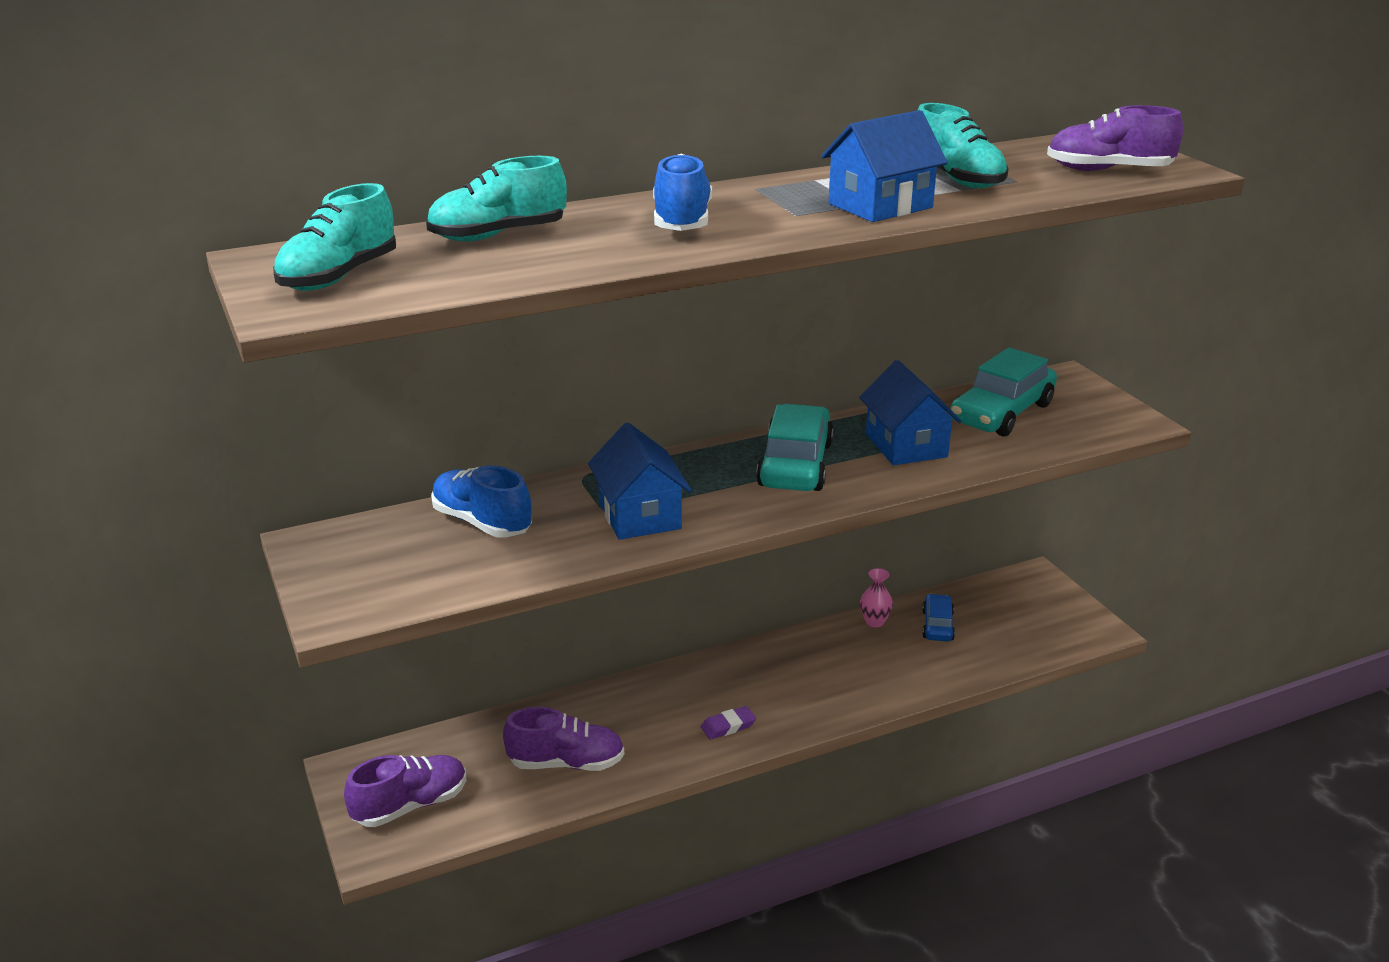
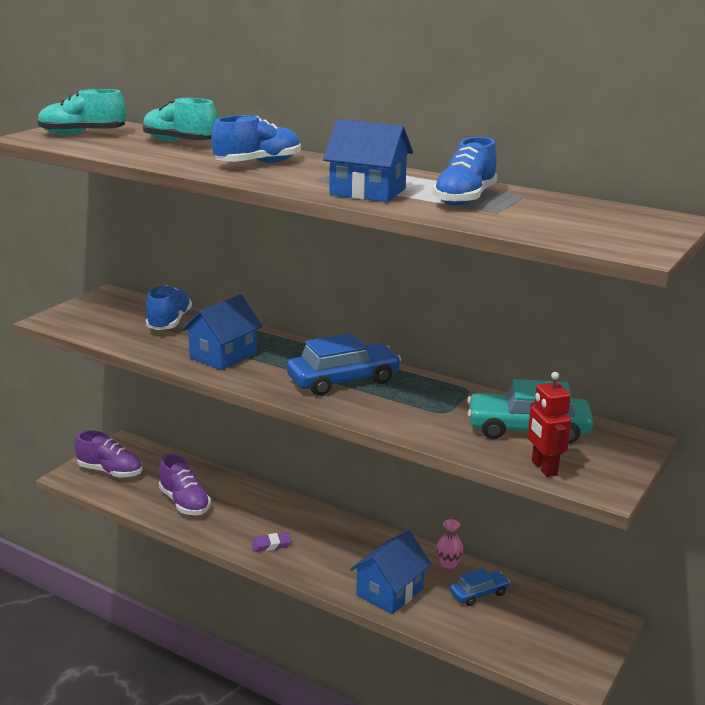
camera: 55 degrees right, 5 degrees down
(728, 726) = (271, 545): purple eraser -> purple eraser turned 45 degrees counterclockwise
(795, 464) = (343, 380): turquoise car -> blue car
(906, 445) = (422, 407): blue house -> blue house (389, 592)
(956, 179) = (465, 199): turquoise shoe -> blue shoe
(1082, 433) = (543, 468): none -> red robot
(1108, 170) = (580, 230): purple shoe -> none

